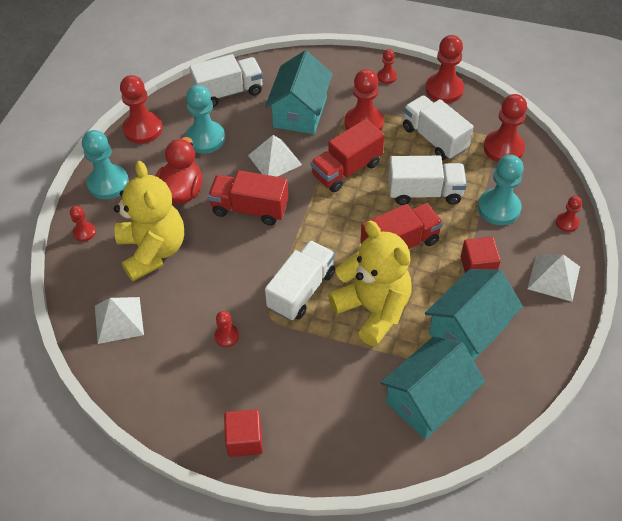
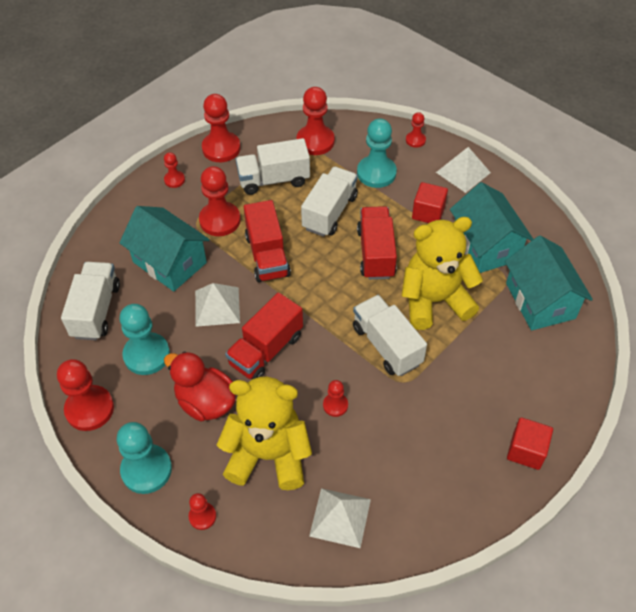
camera: 65 degrees left, 0 degrees up
(227, 336) = (408, 425): red pawn -> red pawn (335, 405)

